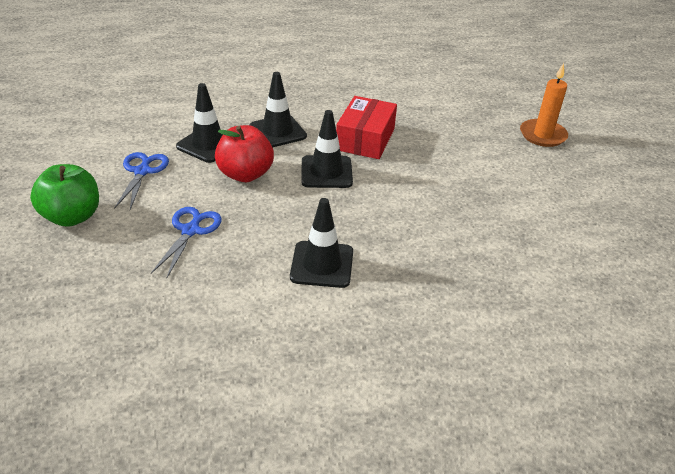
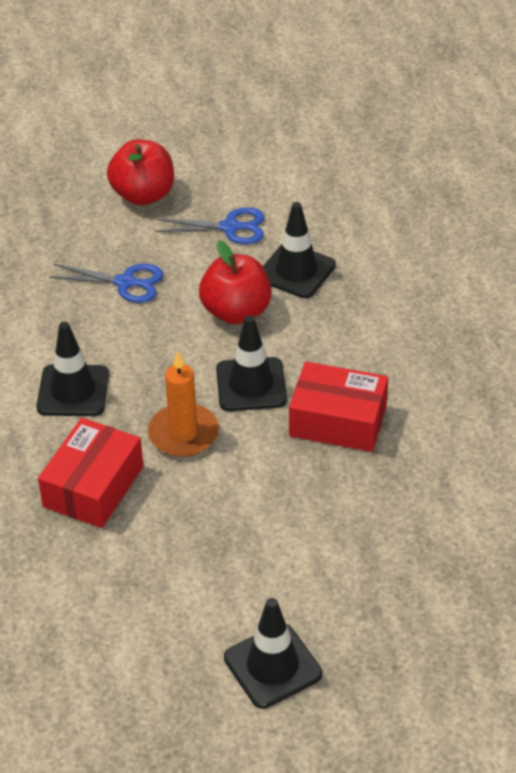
camera: 90 degrees right, 5 degrees up
(72, 216) = (143, 195): green apple -> red apple
(277, 131) = (340, 331): black traffic cone -> black traffic cone (272, 666)
(431, 254) = (93, 486): none -> red box
(542, 135) = (393, 640): orange candle -> orange candle (183, 434)

